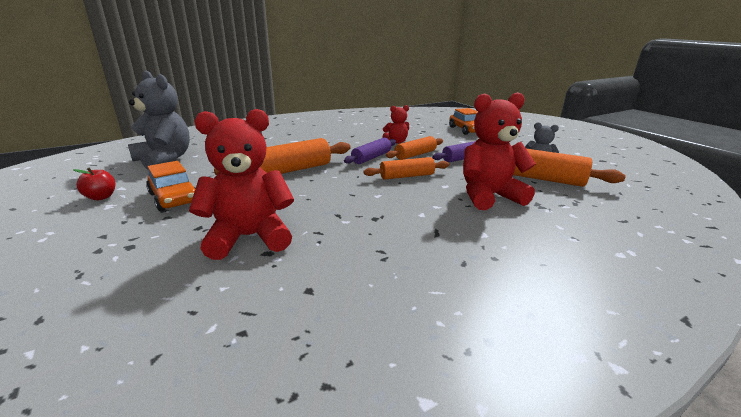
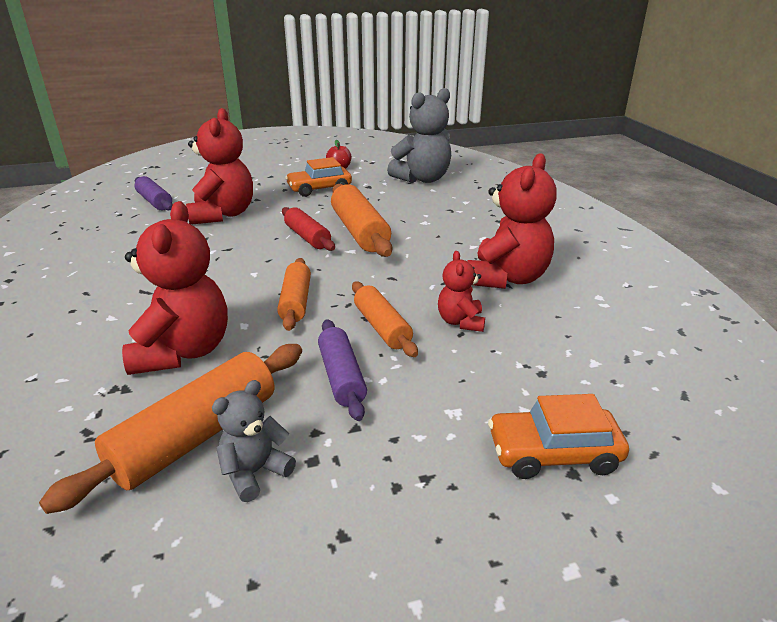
camera: 105 degrees right, 5 degrees up
(304, 186) = (307, 237): none -> red rolling pin
(345, 135) = (506, 278): none -> red teddy bear
(371, 158) = (383, 286): purple rolling pin -> purple rolling pin (154, 202)

